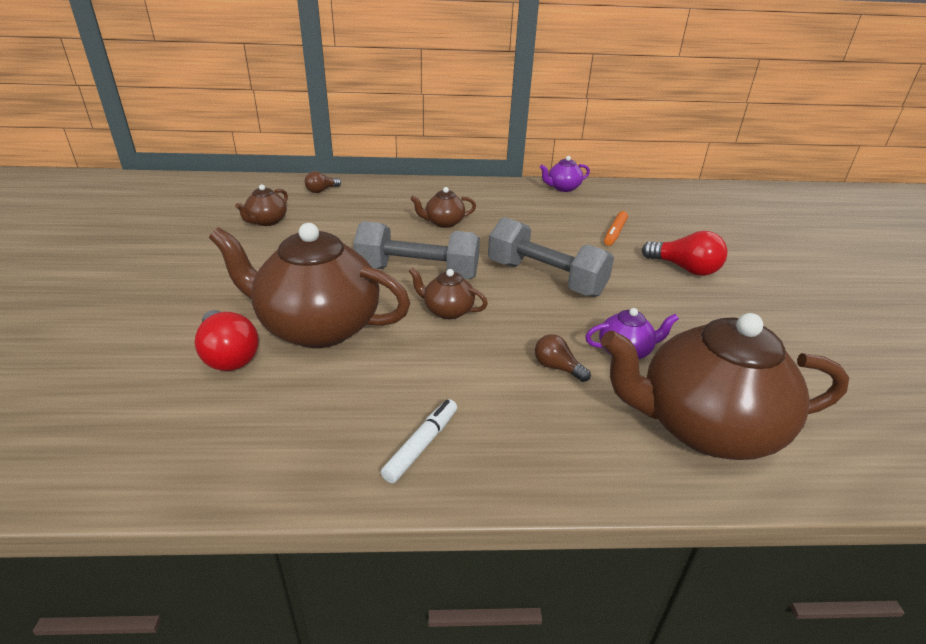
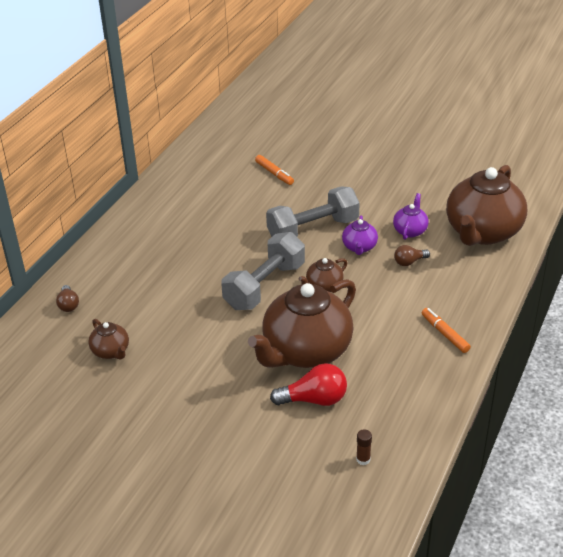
camera: 60 degrees left, 5 degrees up
(112, 428) = (363, 459): none -> brown glue stick
(421, 445) = (445, 334): white marker -> orange marker
(443, 223) = (194, 250): brown teapot -> none
(563, 188) = (181, 166): purple teapot -> purple teapot (359, 247)
(684, 269) = (341, 166): red light bulb -> none

